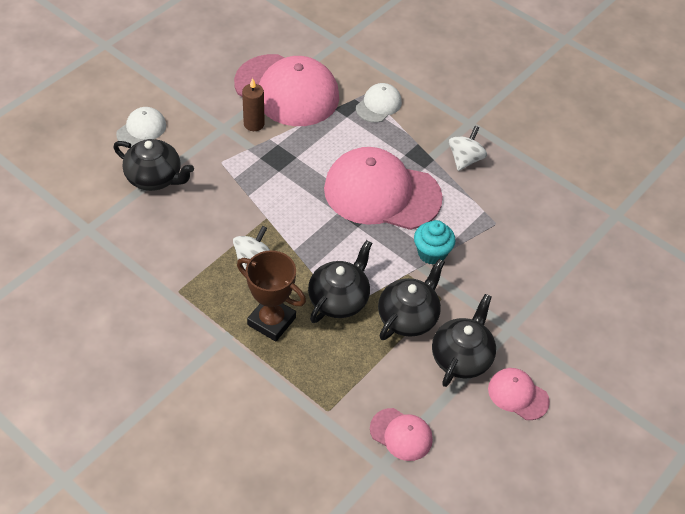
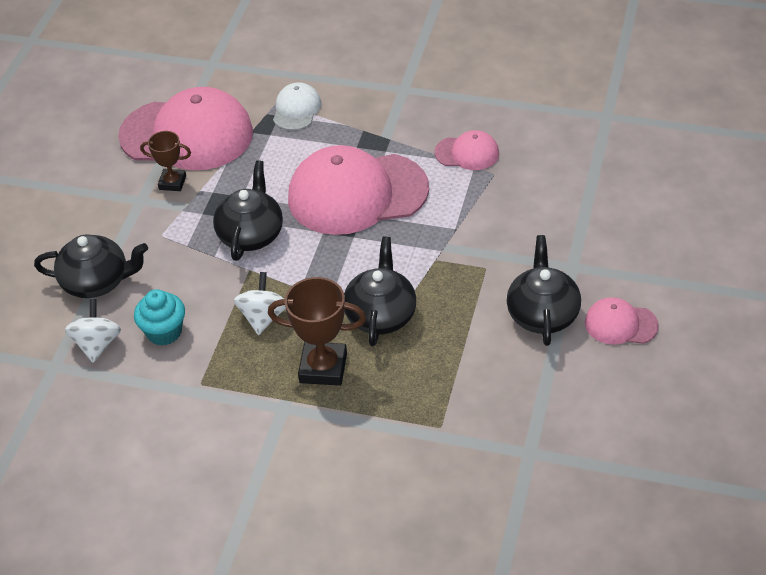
camera: 20 degrees left, 5 degrees down
(141, 129) = (47, 239): white cap -> none
(254, 124) = (172, 182): brown candle -> brown trophy
(401, 434) = (530, 414): pink cap -> pink cap (467, 153)
(408, 317) = (464, 301): black teapot -> black teapot (251, 235)
(432, 253) = (447, 229): turquoise cupcake -> turquoise cupcake (164, 332)
(465, 159) = (422, 126): white spinning top -> white spinning top (97, 344)

